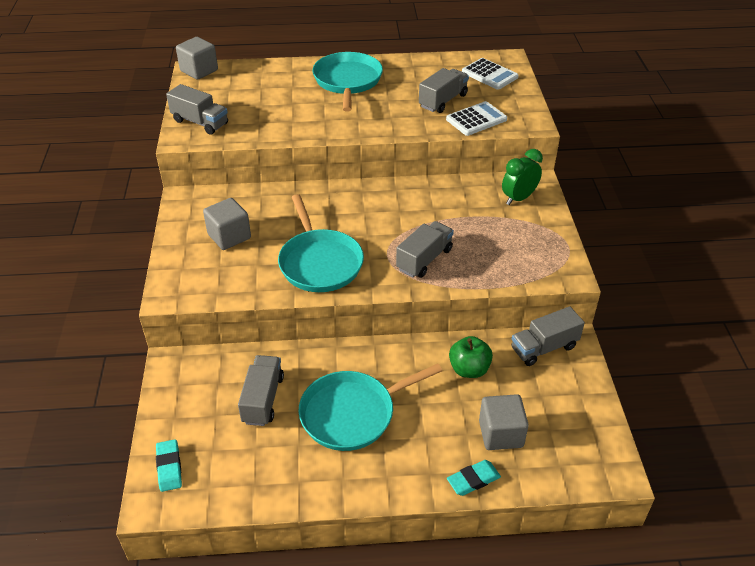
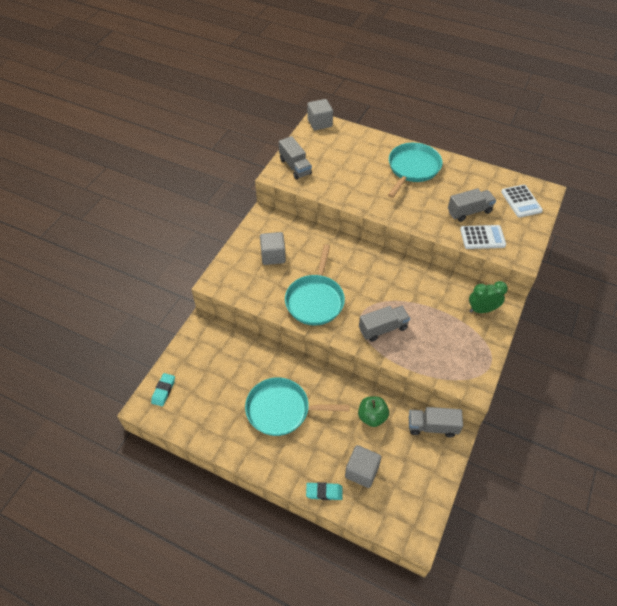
camera: 30 degrees right, 10 degrees up
(263, 399) = (237, 374): grey truck -> none

